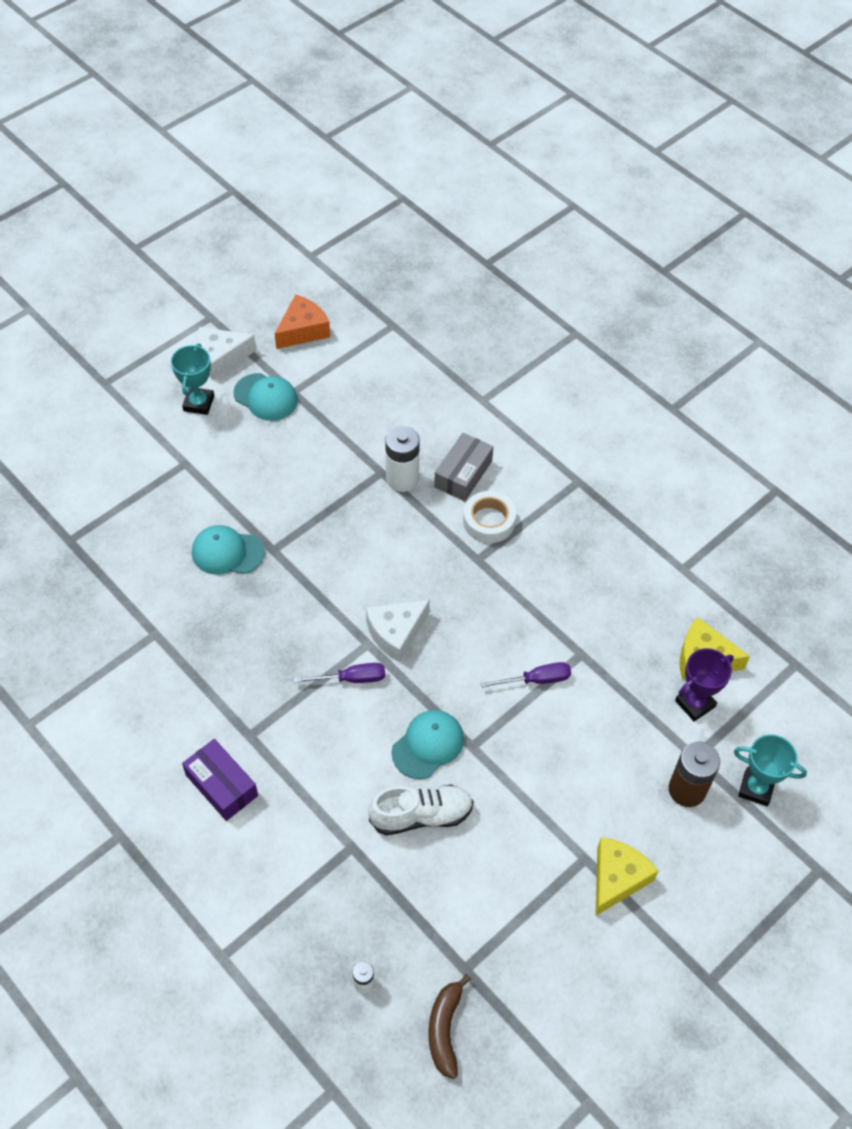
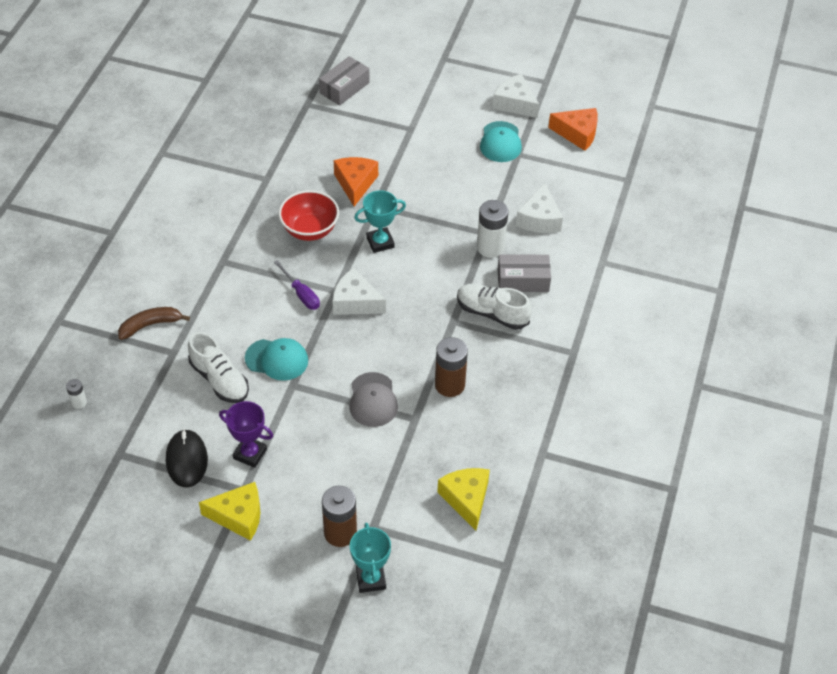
camera: 60 degrees right, 5 degrees down
(74, 493) = (344, 88): none -> grey box
(199, 403) = (466, 111): turquoise trophy -> turquoise trophy (380, 242)
(221, 785) = (177, 264): purple box -> none
(227, 552) = (355, 184): turquoise cap -> orange cheese
(264, 627) = (310, 230): none -> red bowl
(393, 420) = (539, 219): none -> white cheese
(445, 1029) = (69, 461): brown banana -> brown banana (150, 325)
(489, 521) = (492, 313): white tape -> white shoe
(513, 899) = (186, 460): none -> black mouse
(536, 680) = (373, 400): purple screwdriver -> grey cap
(557, 603) = (449, 385): none -> brown battery
(695, 703) = (420, 509): purple trophy -> purple trophy (250, 454)

